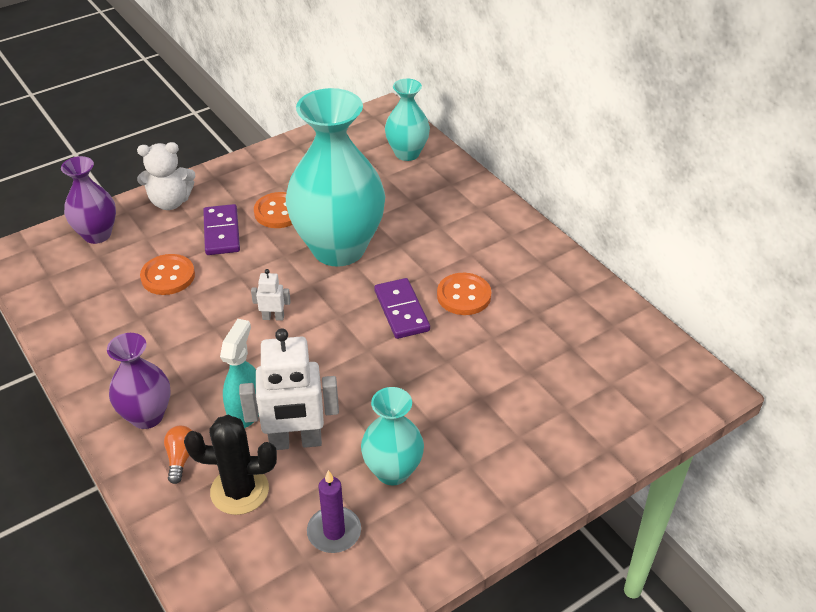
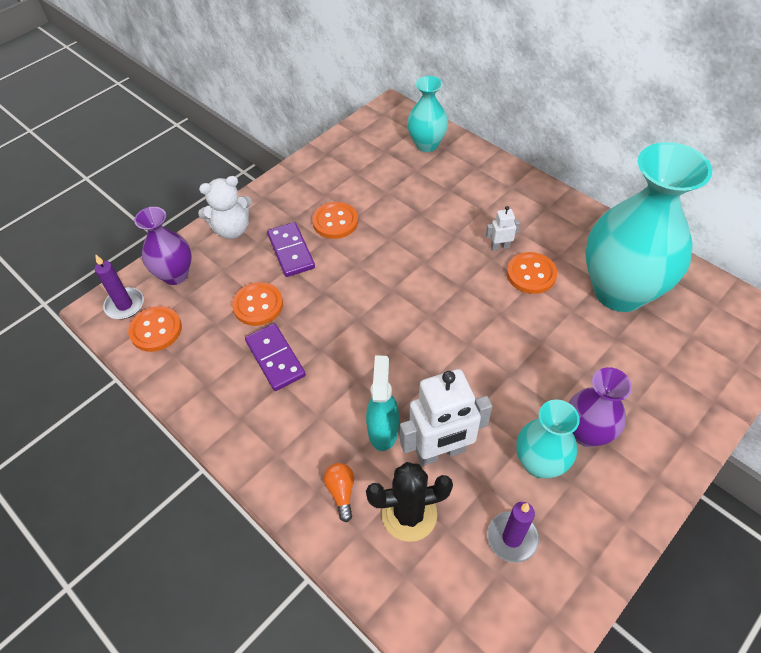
camera: 10 degrees left, 10 degrees up
(37, 253) = (125, 305): none -> purple candle
(58, 281) = (156, 330): none -> orange button
(147, 416) = (293, 454): purple vase -> purple vase (586, 432)
(273, 317) = (371, 328): white robot -> white robot (500, 247)
(338, 248) = (403, 248): turquoise vase -> turquoise vase (619, 291)
(401, 311) = (483, 299): purple domino -> purple domino (275, 358)

